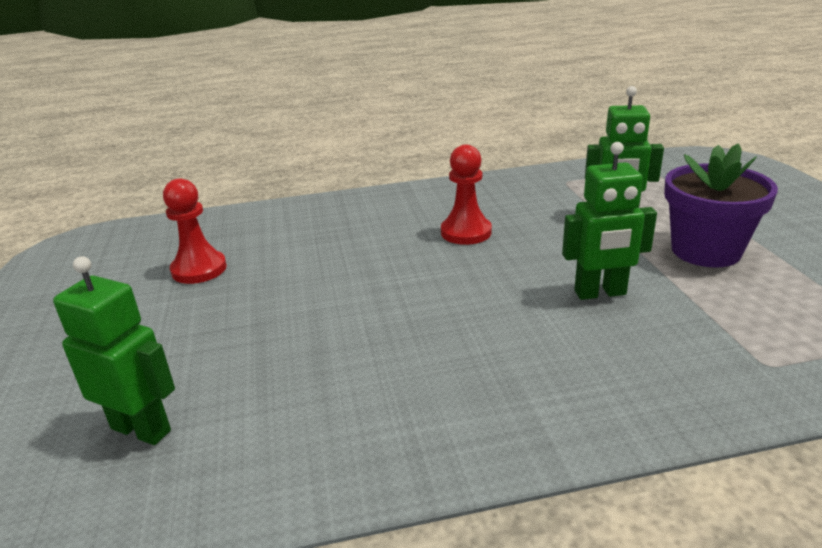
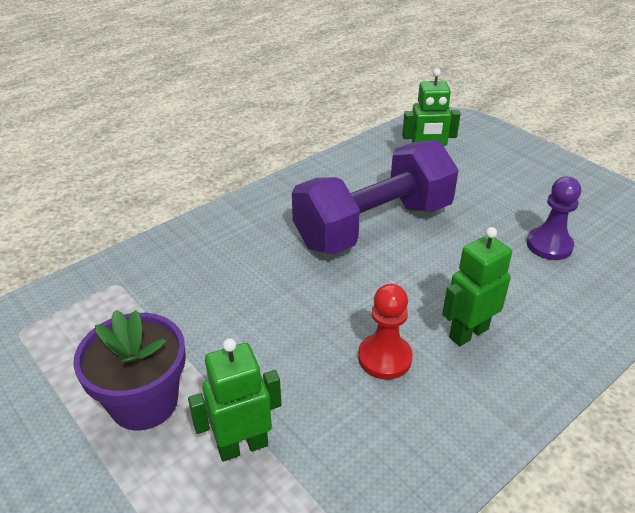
camera: 150 degrees right, 10 degrees up
(199, 269) = (549, 245): red pawn -> purple pawn
(355, 343) = (373, 225): none -> purple dumbbell
(600, 293) = (233, 314): green robot -> green robot (468, 333)

